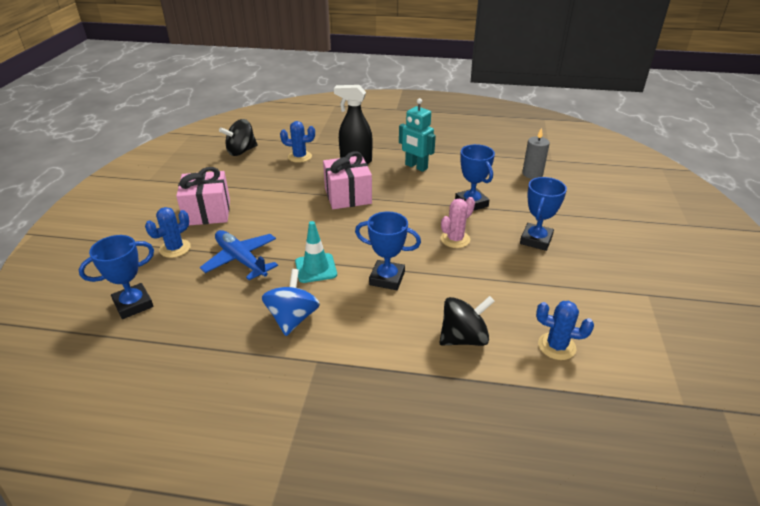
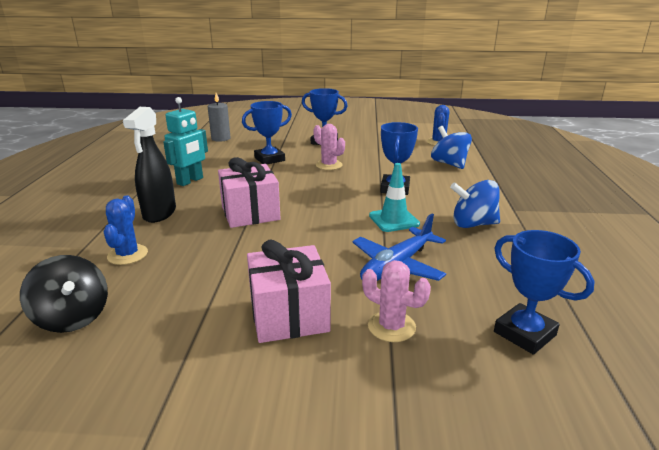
camera: 95 degrees left, 10 degrees down
(175, 248) = (391, 326): blue cactus -> pink cactus
(463, 338) = (449, 164): black spinning top -> blue spinning top

